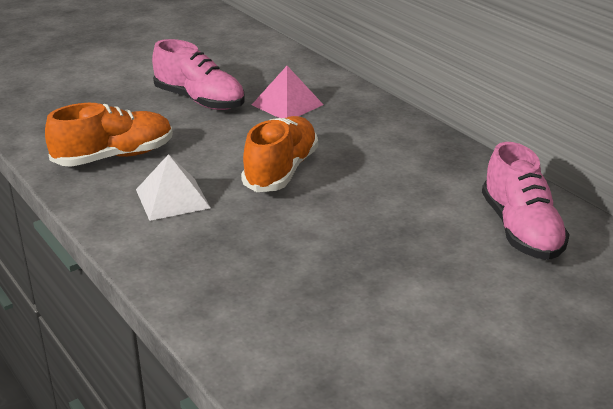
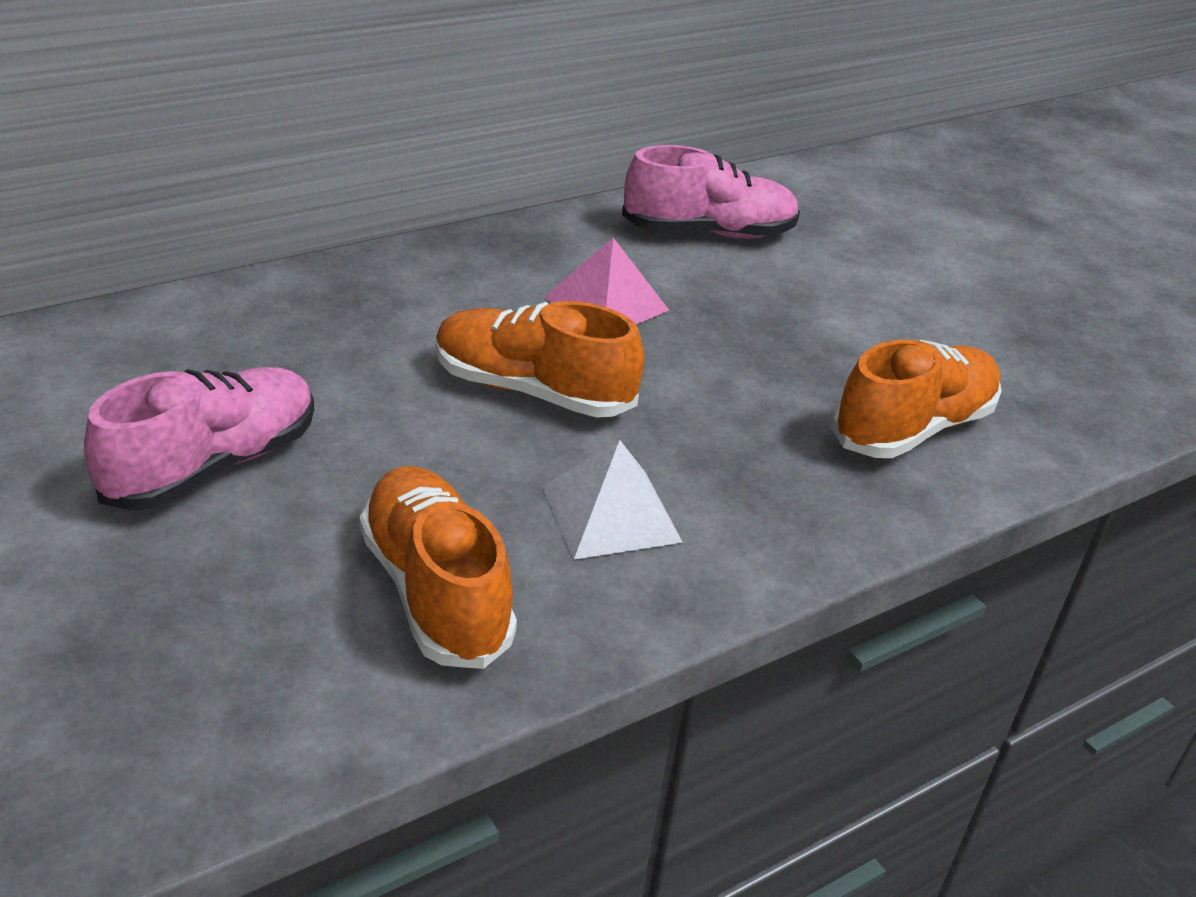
camera: 90 degrees left, 5 degrees up
(277, 315) = (913, 428): none -> orange shoe
(287, 104) = (282, 361): pink pyramid -> pink pyramid (606, 303)

